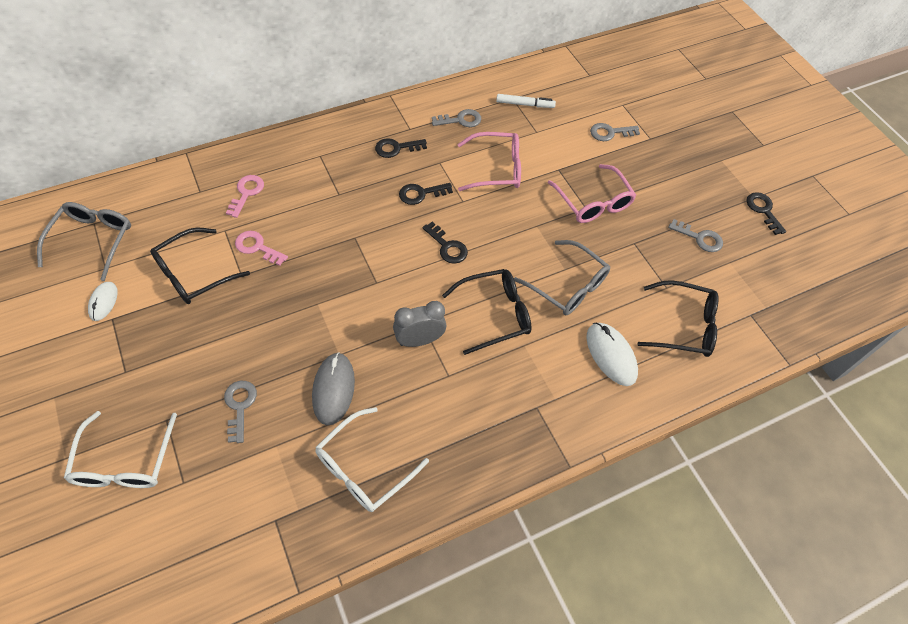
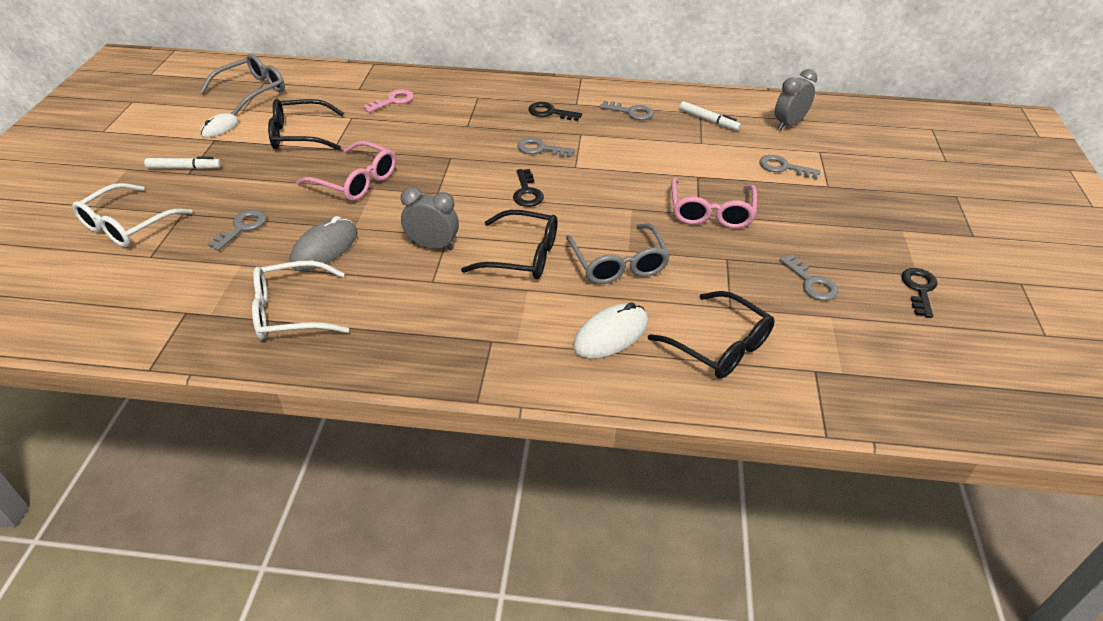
camera: 35 degrees right, 15 degrees down
(115, 367) = (184, 168): none -> white marker
(257, 247) = (365, 136): pink key -> none
(421, 194) = (540, 149): black key -> grey key
(497, 169) = (632, 156): pink glasses -> pink glasses (357, 181)
(583, 84) = (789, 124): none -> grey clock
(611, 355) = (611, 334): white mouse -> white mouse turned 45 degrees clockwise

